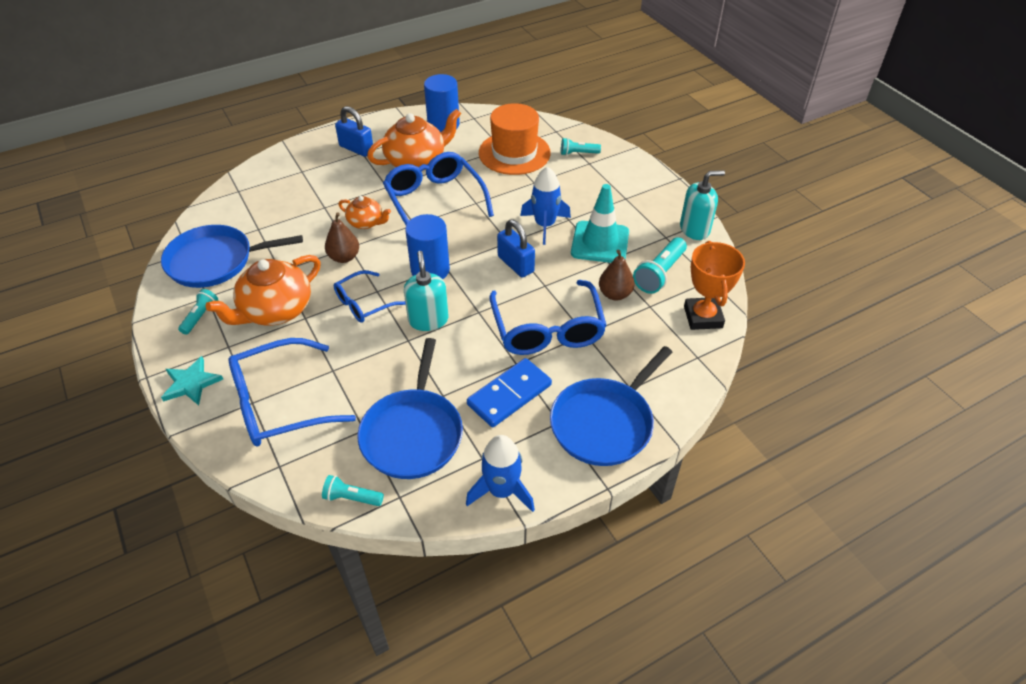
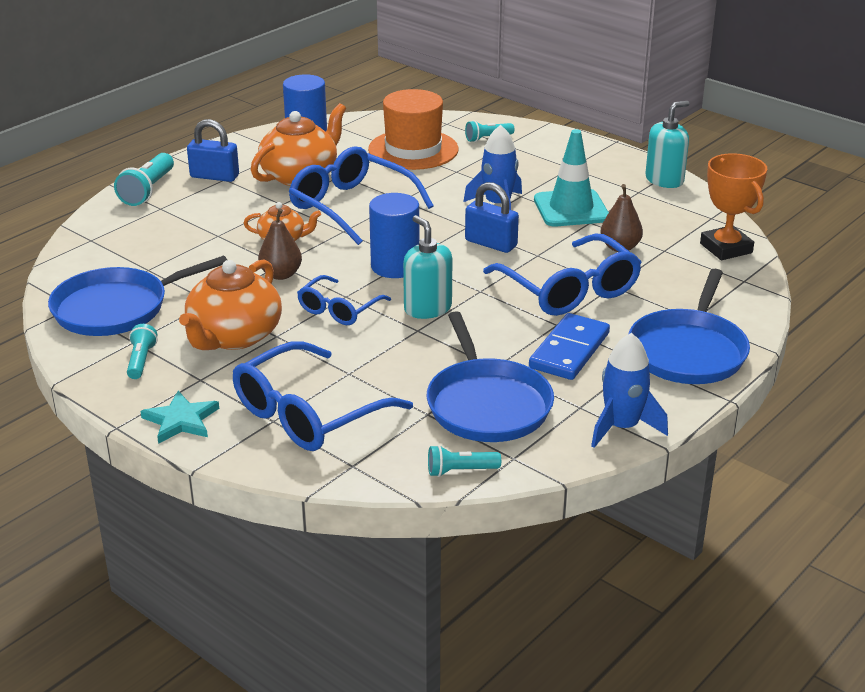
camera: 20 degrees left, 15 degrees down
(659, 274) = (655, 222): turquoise flashlight -> turquoise flashlight (148, 191)

